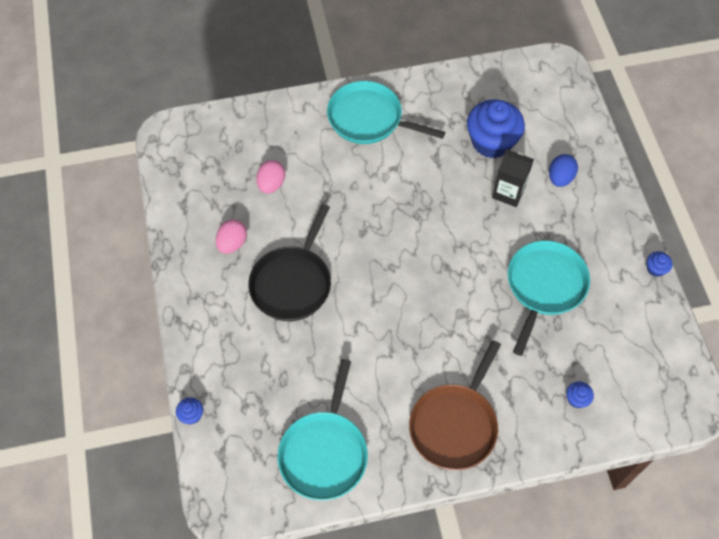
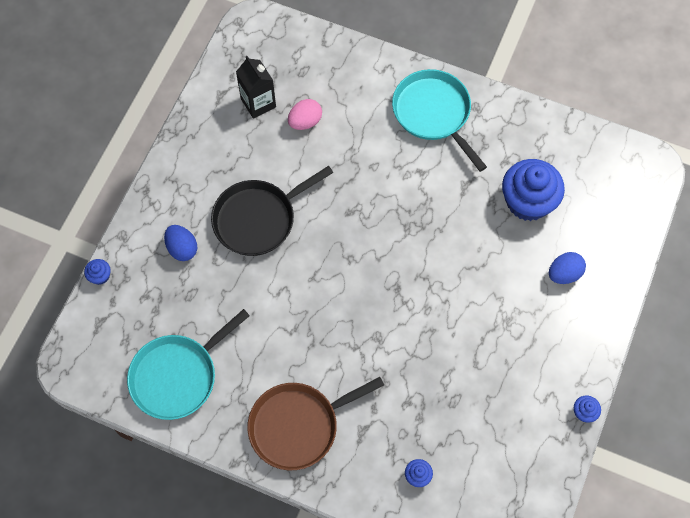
camera: 35 degrees right, 5 degrees up
(232, 243) = (235, 154): pink egg -> none
(246, 346) = (182, 248): none -> blue egg
(508, 192) = (505, 257): black carton -> black carton (258, 103)
(544, 286) = (469, 361): turquoise pan -> none

